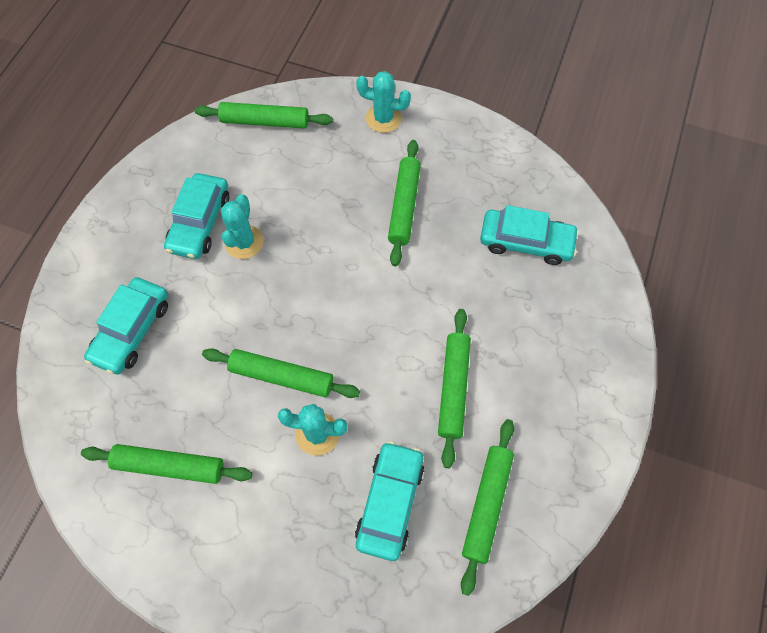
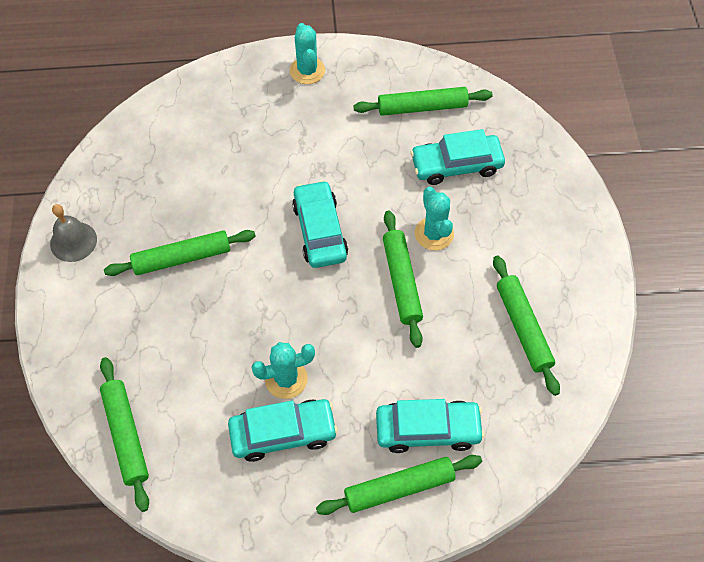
camera: 115 degrees left, 5 degrees down
(383, 118) = (78, 319): turquoise cactus -> turquoise cactus (307, 71)
(453, 388) = (344, 157): green rolling pin -> green rolling pin (399, 488)
(461, 134) = (73, 241): none -> grey bell
(526, 242) = (180, 151): turquoise car -> turquoise car (320, 231)

